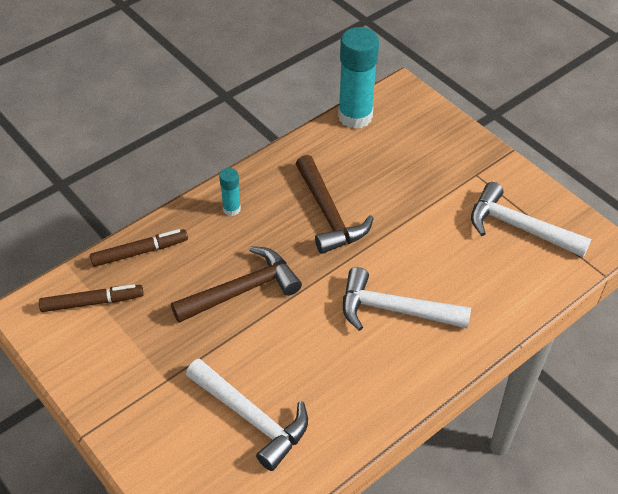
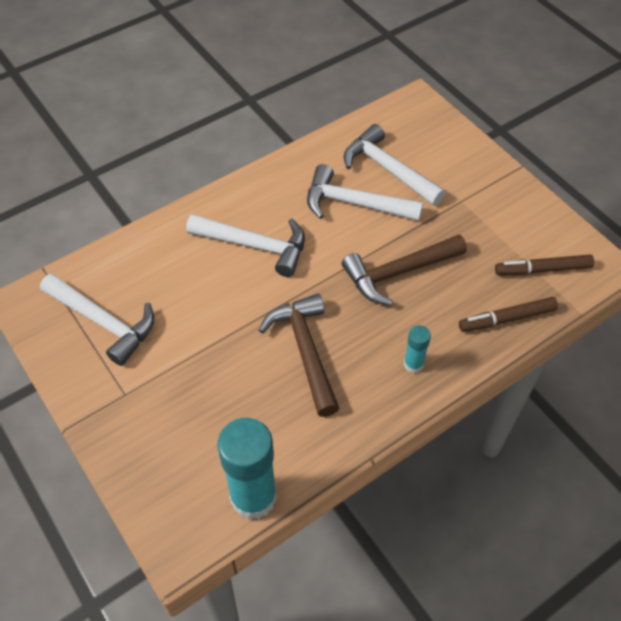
camera: 175 degrees left, 5 degrees up
(291, 367) = (354, 203): none -> white hammer

